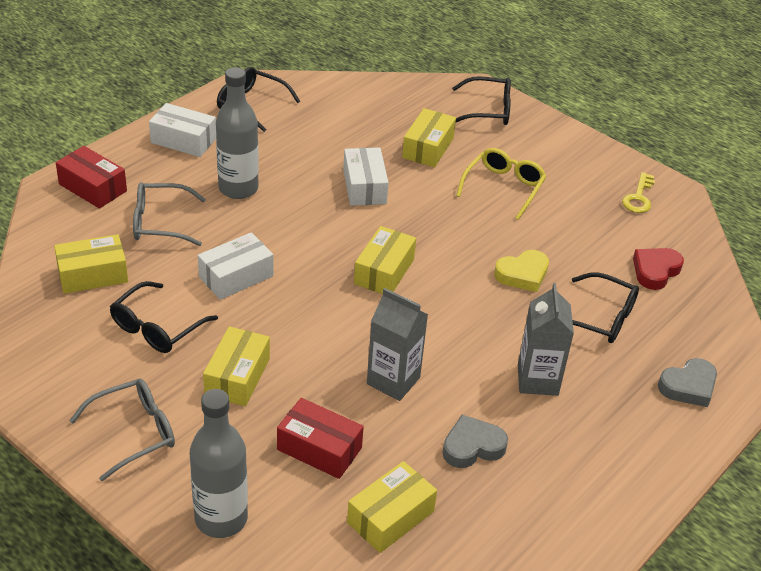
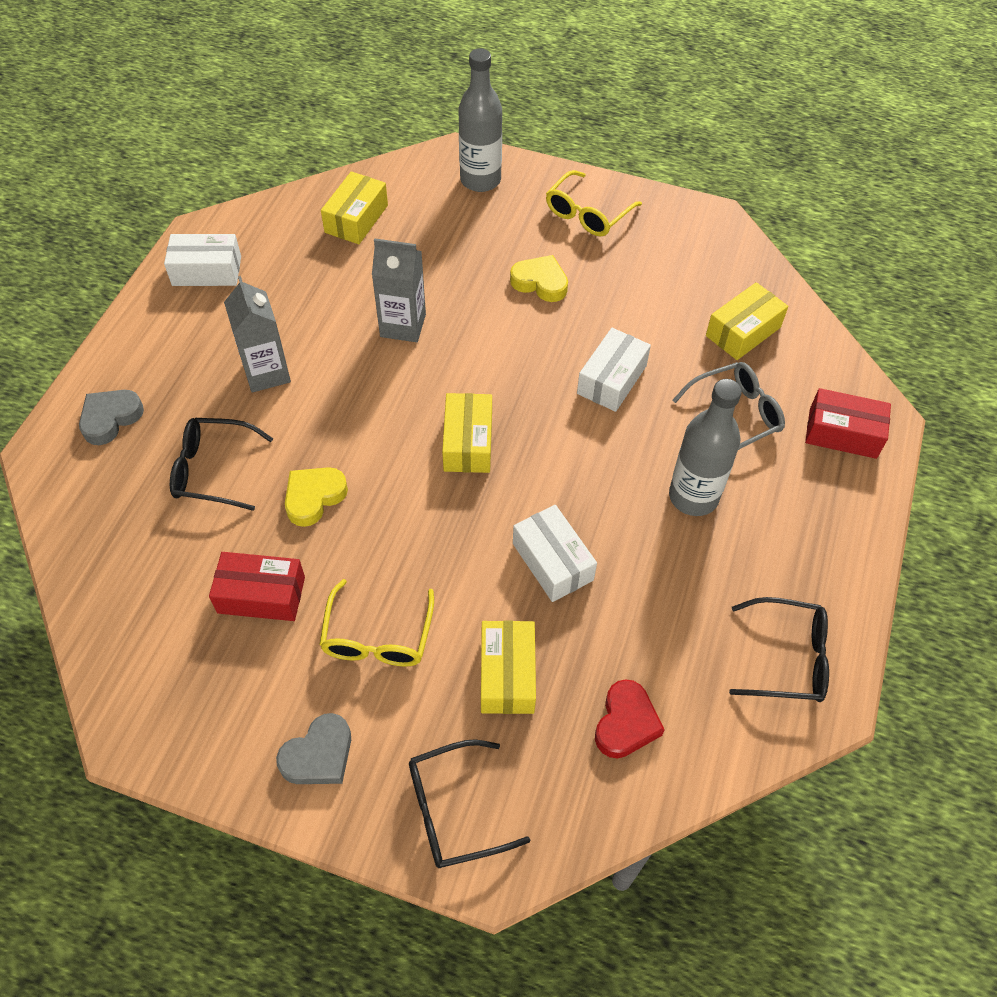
camera: 160 degrees right, 15 degrees up
(134, 433) = (587, 214): grey glasses -> yellow glasses
(157, 328) = (641, 301): black glasses -> none
(183, 140) = (814, 549): white box -> white box (207, 271)
(237, 377) = (540, 282): yellow box -> yellow heart
(319, 448) = (436, 248): red box -> red box (261, 595)
(472, 446) = (310, 291): grey heart -> grey heart (319, 755)
(638, 197) = (185, 698): yellow key -> none
(655, 271) = (154, 565): red heart -> red heart (626, 723)

